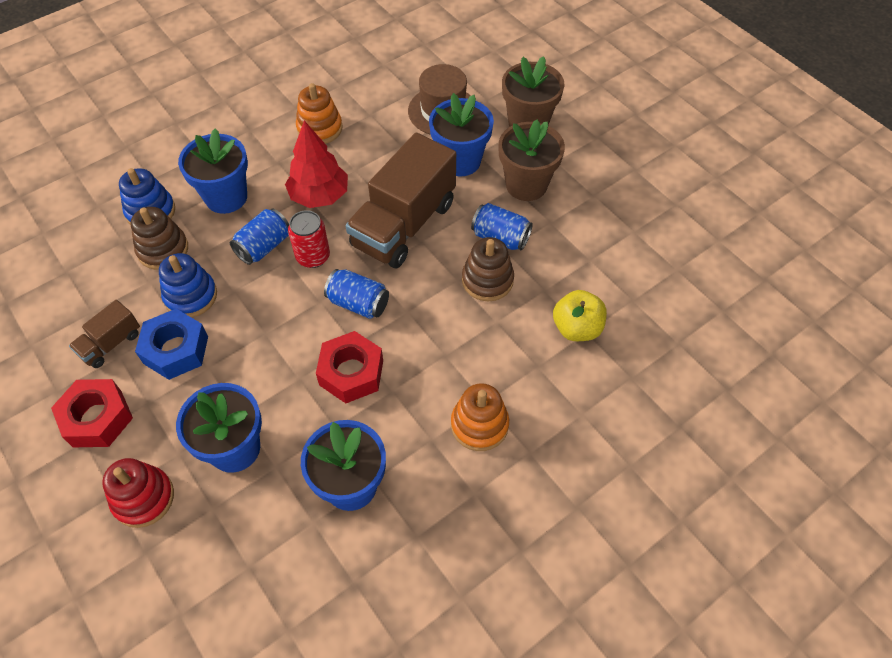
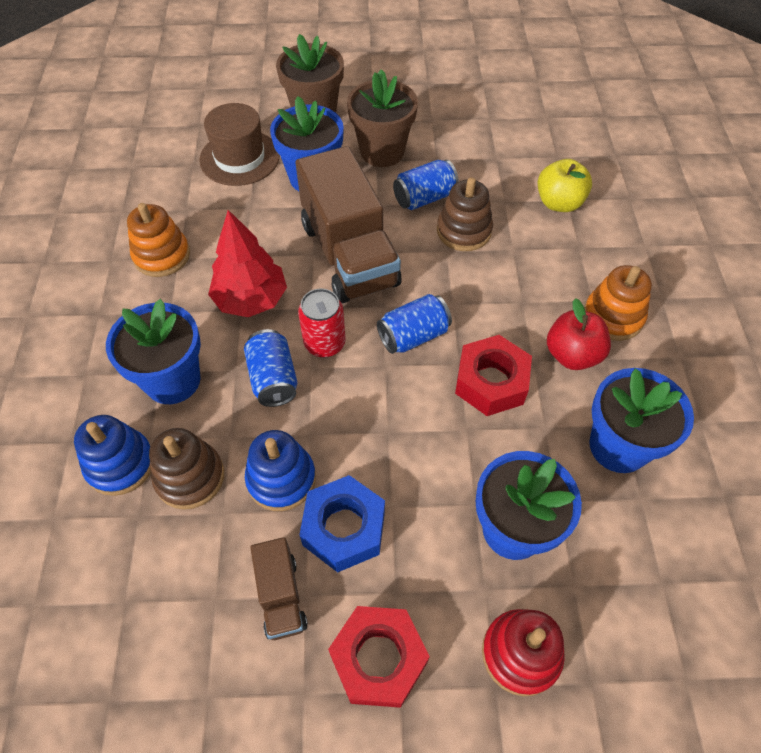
camera: 55 degrees left, 0 degrees up
(417, 414) = (572, 355): none -> red apple

